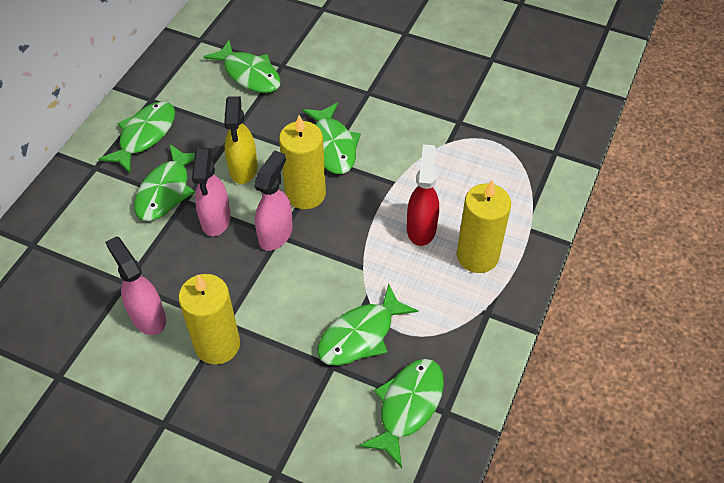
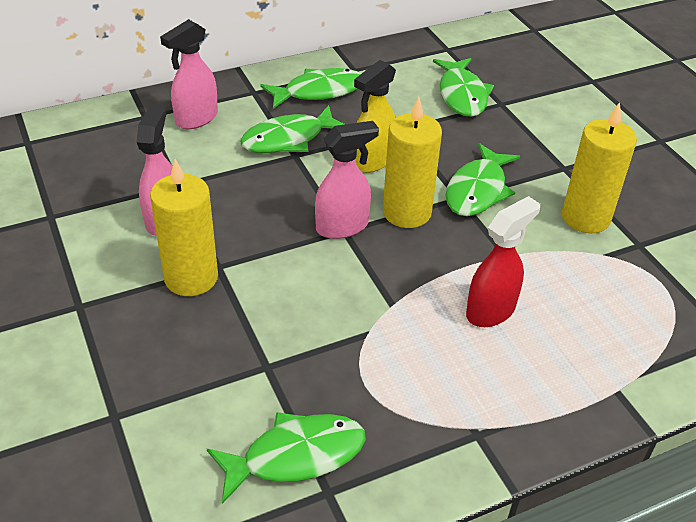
camera: 40 degrees right, 10 degrees down
(215, 220) = (303, 184): pink spray bottle -> pink spray bottle (196, 119)
(360, 335) = (323, 360): green fish -> none
(477, 256) = (525, 374): yellow candle -> yellow candle (585, 217)

